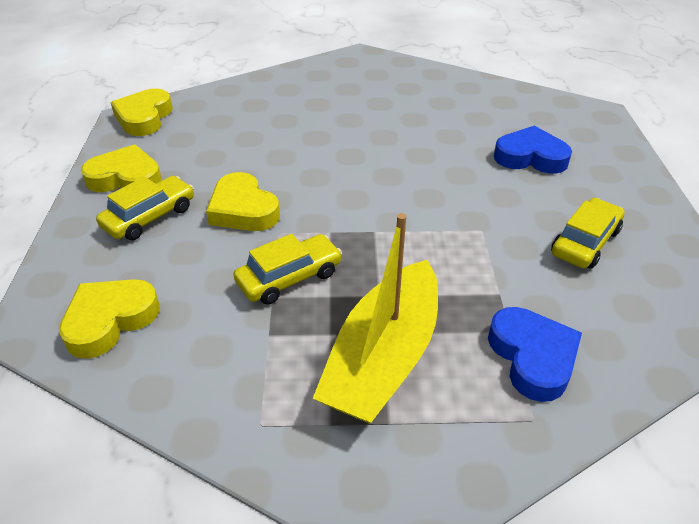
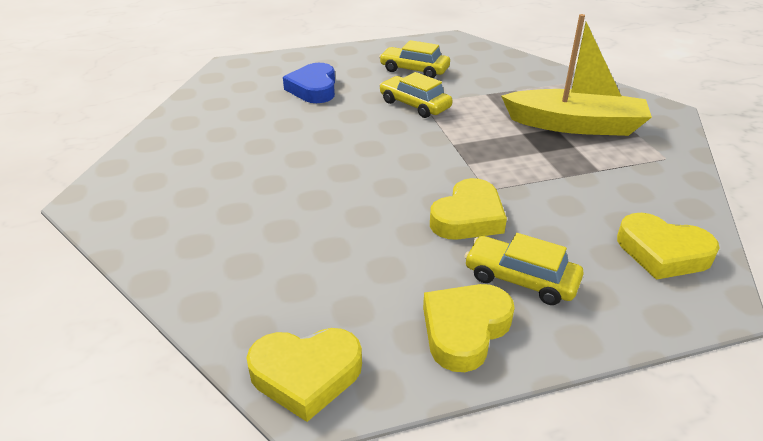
camera: 105 degrees left, 5 degrees down
(126, 178) = (464, 330): yellow heart -> yellow heart turned 45 degrees clockwise
(289, 278) = (536, 172): yellow car -> yellow car (414, 105)
(532, 357) = (530, 83): blue heart -> none

